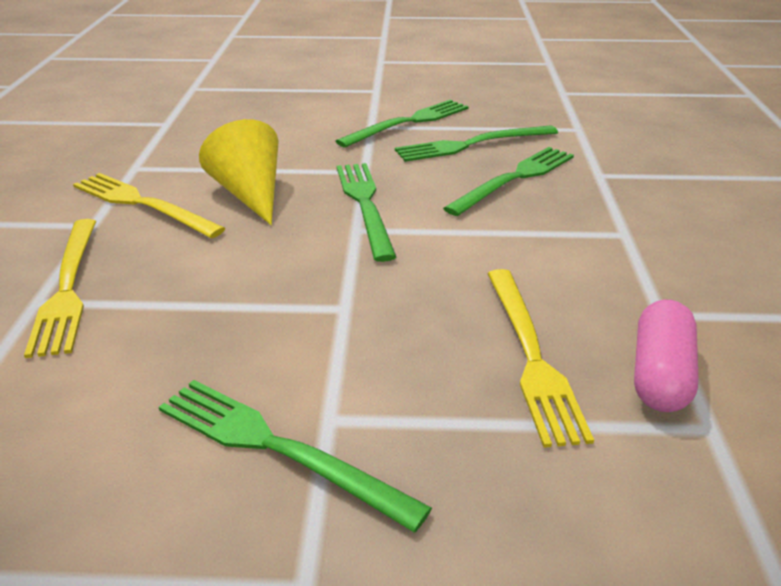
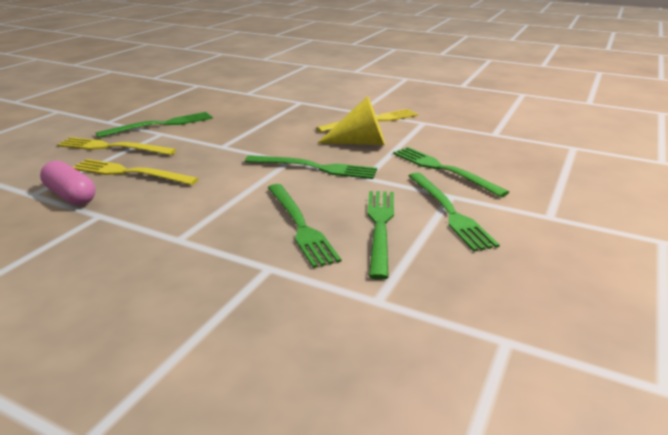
camera: 115 degrees right, 5 degrees down
(67, 288) = (304, 106): yellow fork -> yellow fork (112, 147)
(307, 136) = (443, 170): none -> green fork

